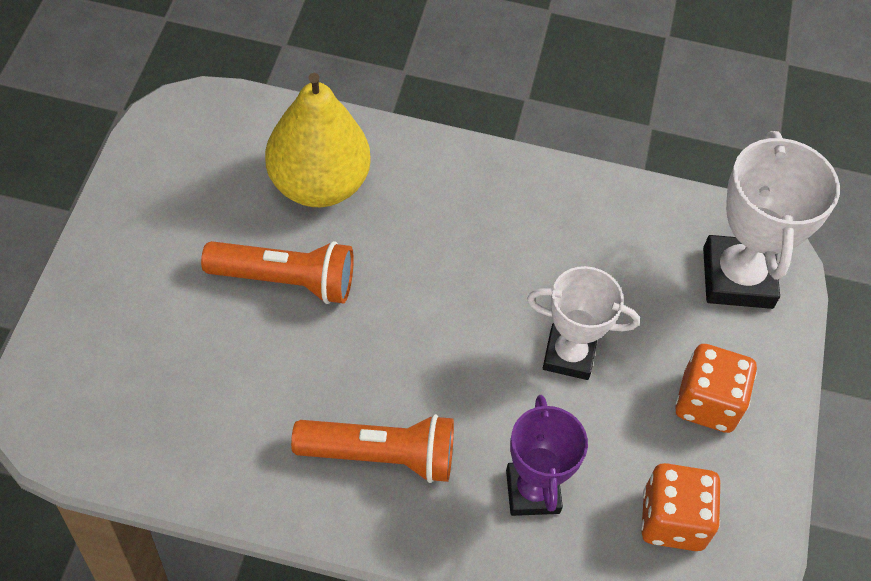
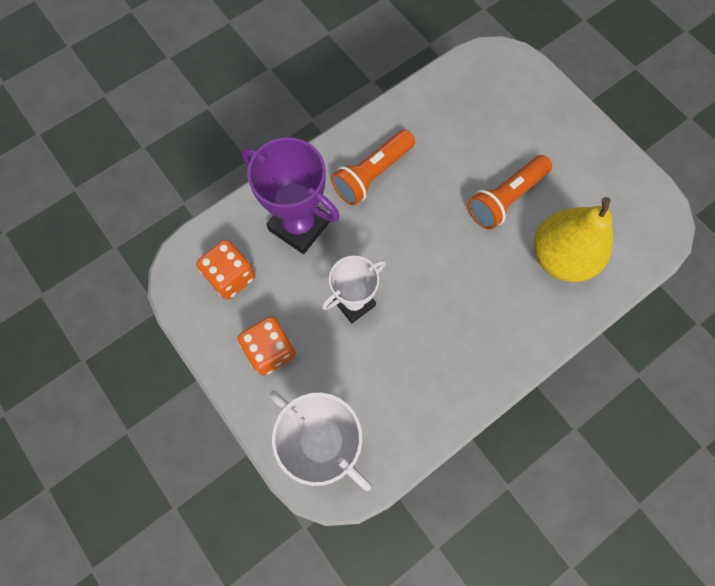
camera: 135 degrees right, 15 degrees up
(532, 491) = (299, 225): purple trophy -> purple trophy, size x1.51

